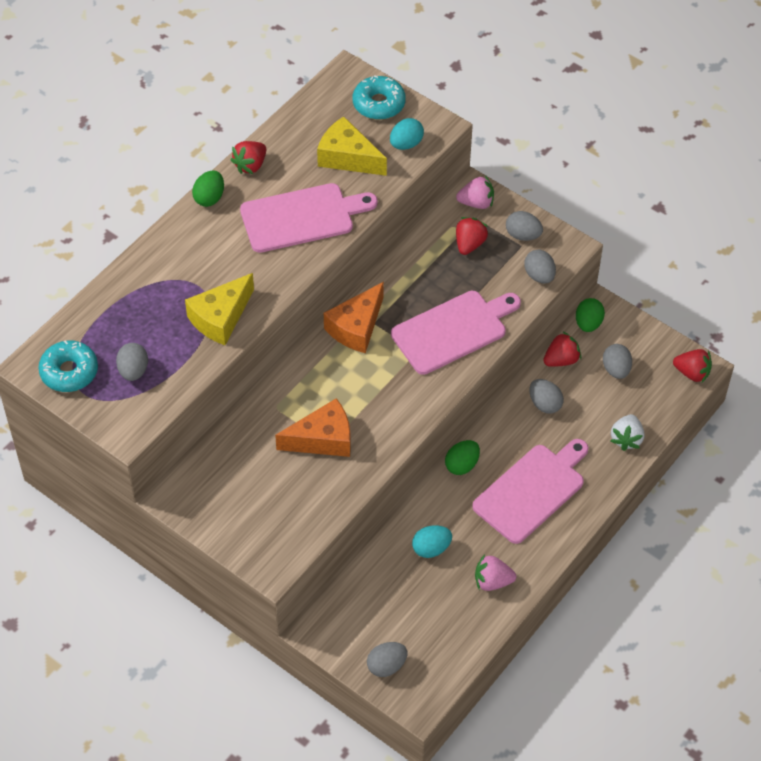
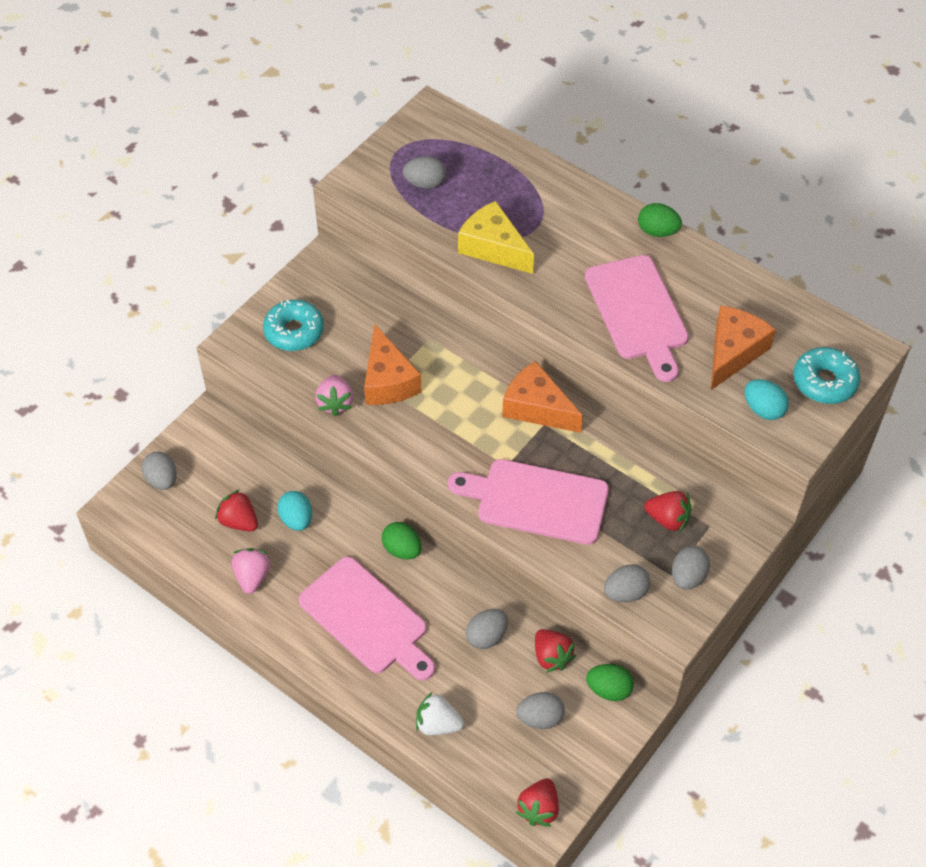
camera: 90 degrees right, 0 degrees up
(69, 372) = (423, 137): turquoise donut -> turquoise donut (294, 331)
(250, 165) = (709, 264): red strawberry -> red strawberry (239, 521)
(347, 157) = (733, 352): yellow cheese -> orange cheese
(453, 331) = (536, 500): pink cutting board -> pink cutting board turned 135 degrees clockwise
(476, 203) = (734, 527): pink strawberry -> pink strawberry (335, 403)

